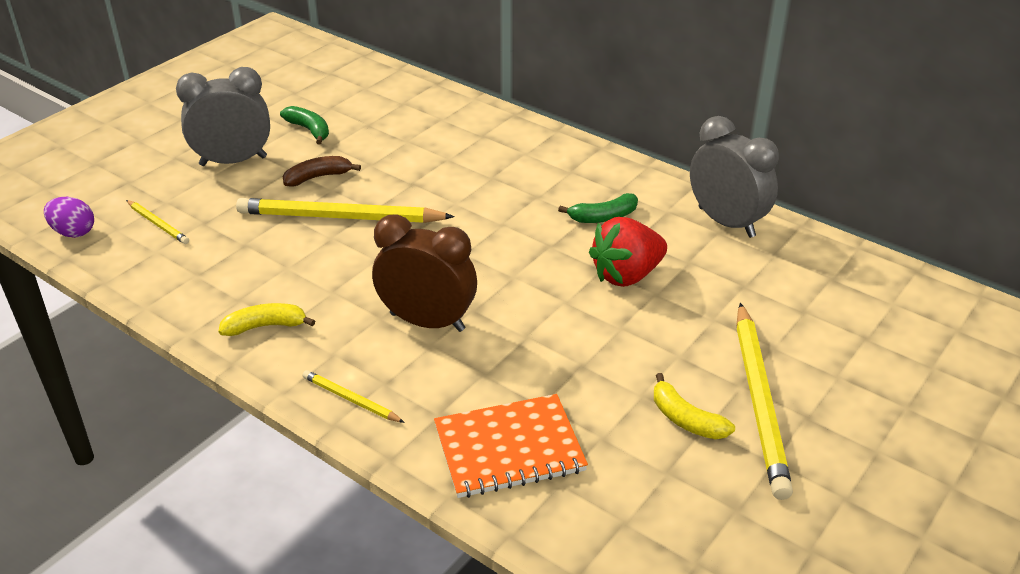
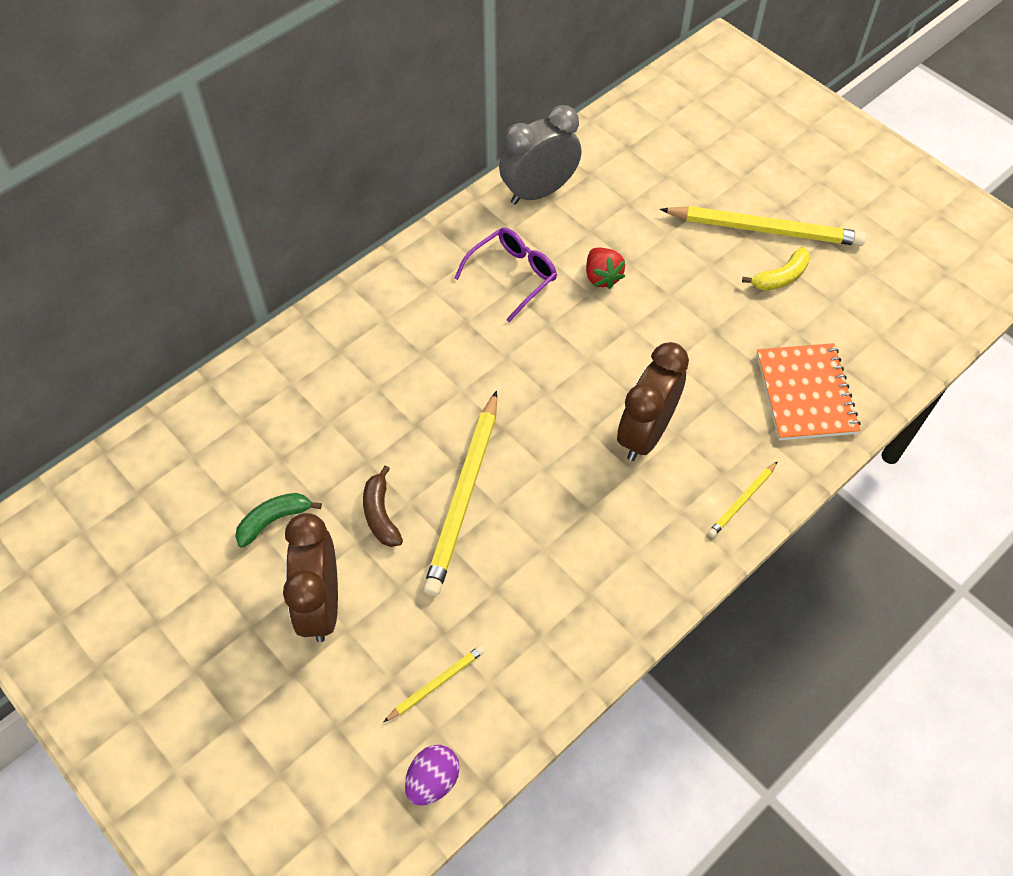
camera: 80 degrees left, 20 degrees up
(233, 161) = (321, 604): grey clock -> brown clock
(265, 326) = (634, 569): yellow banana -> none
(603, 217) = (512, 276): green banana -> purple glasses
(626, 275) = (602, 277): red strawberry -> red strawberry, size x0.65

